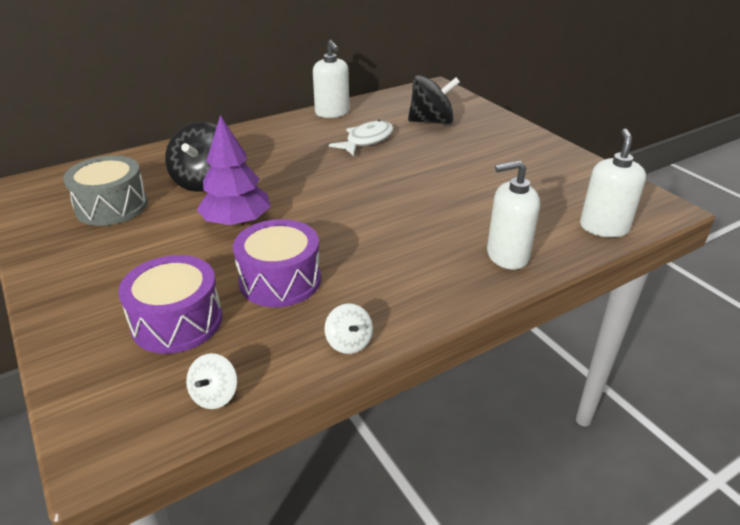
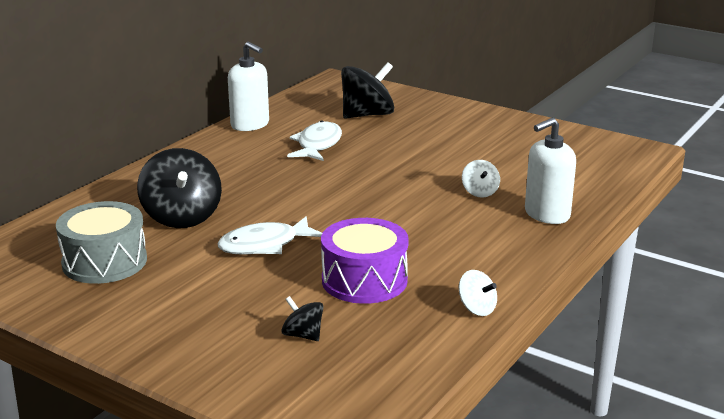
camera: 25 degrees left, 10 degrees down
(177, 321) = (303, 335): purple drum -> black spinning top
(214, 395) = (402, 374): white spinning top -> white spinning top (480, 192)
(237, 222) = (265, 245): purple tree -> white fish
(604, 227) = (606, 175): white soap dispenser -> none

